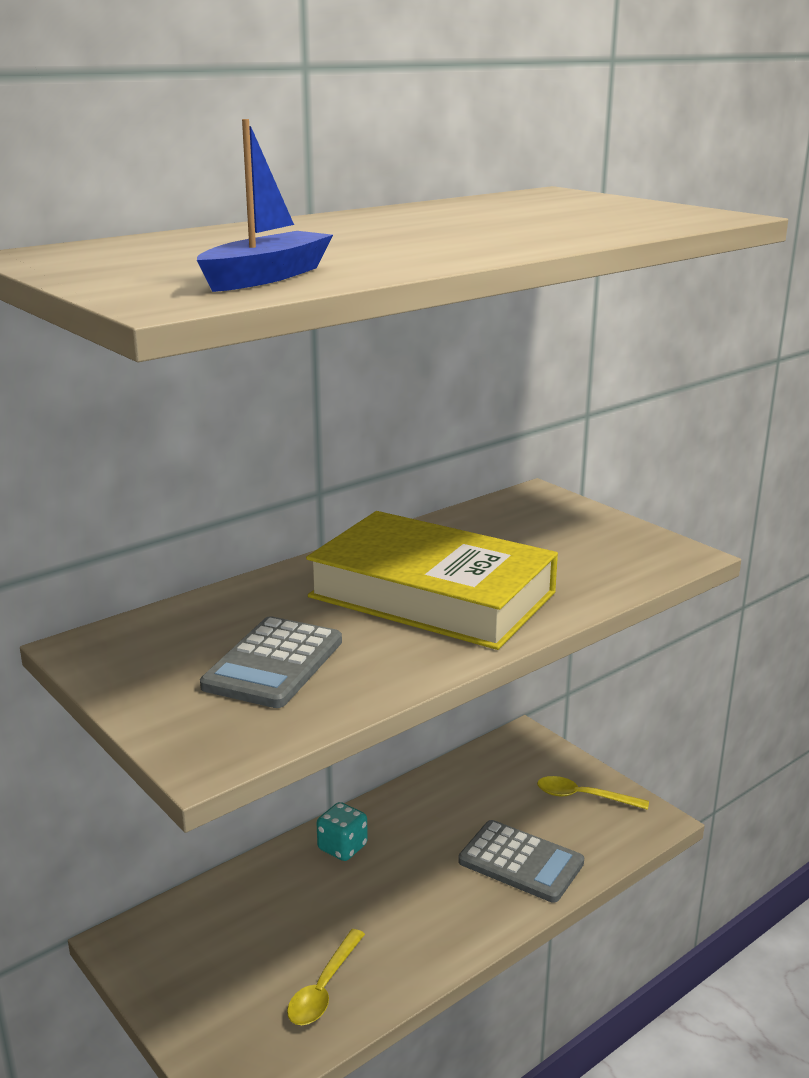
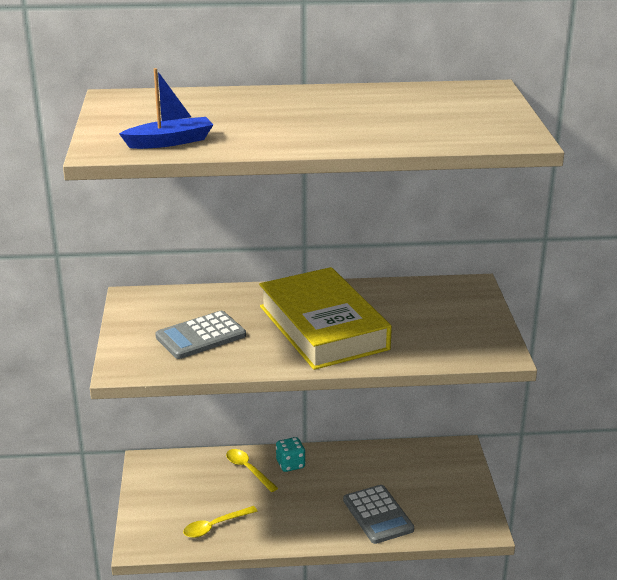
camera: 35 degrees right, 5 degrees up
(583, 797) = (456, 497): yellow spoon -> yellow spoon (248, 469)

